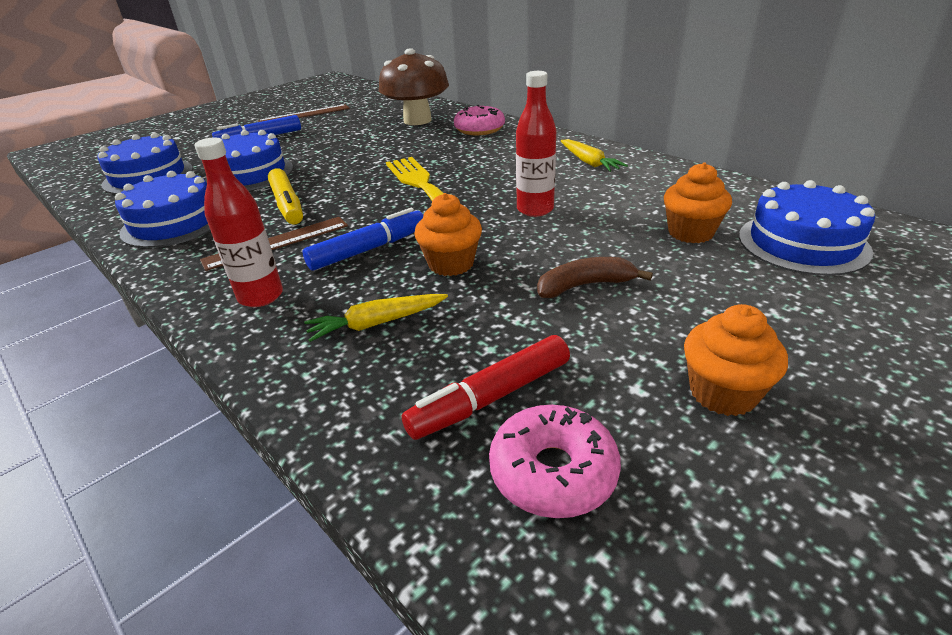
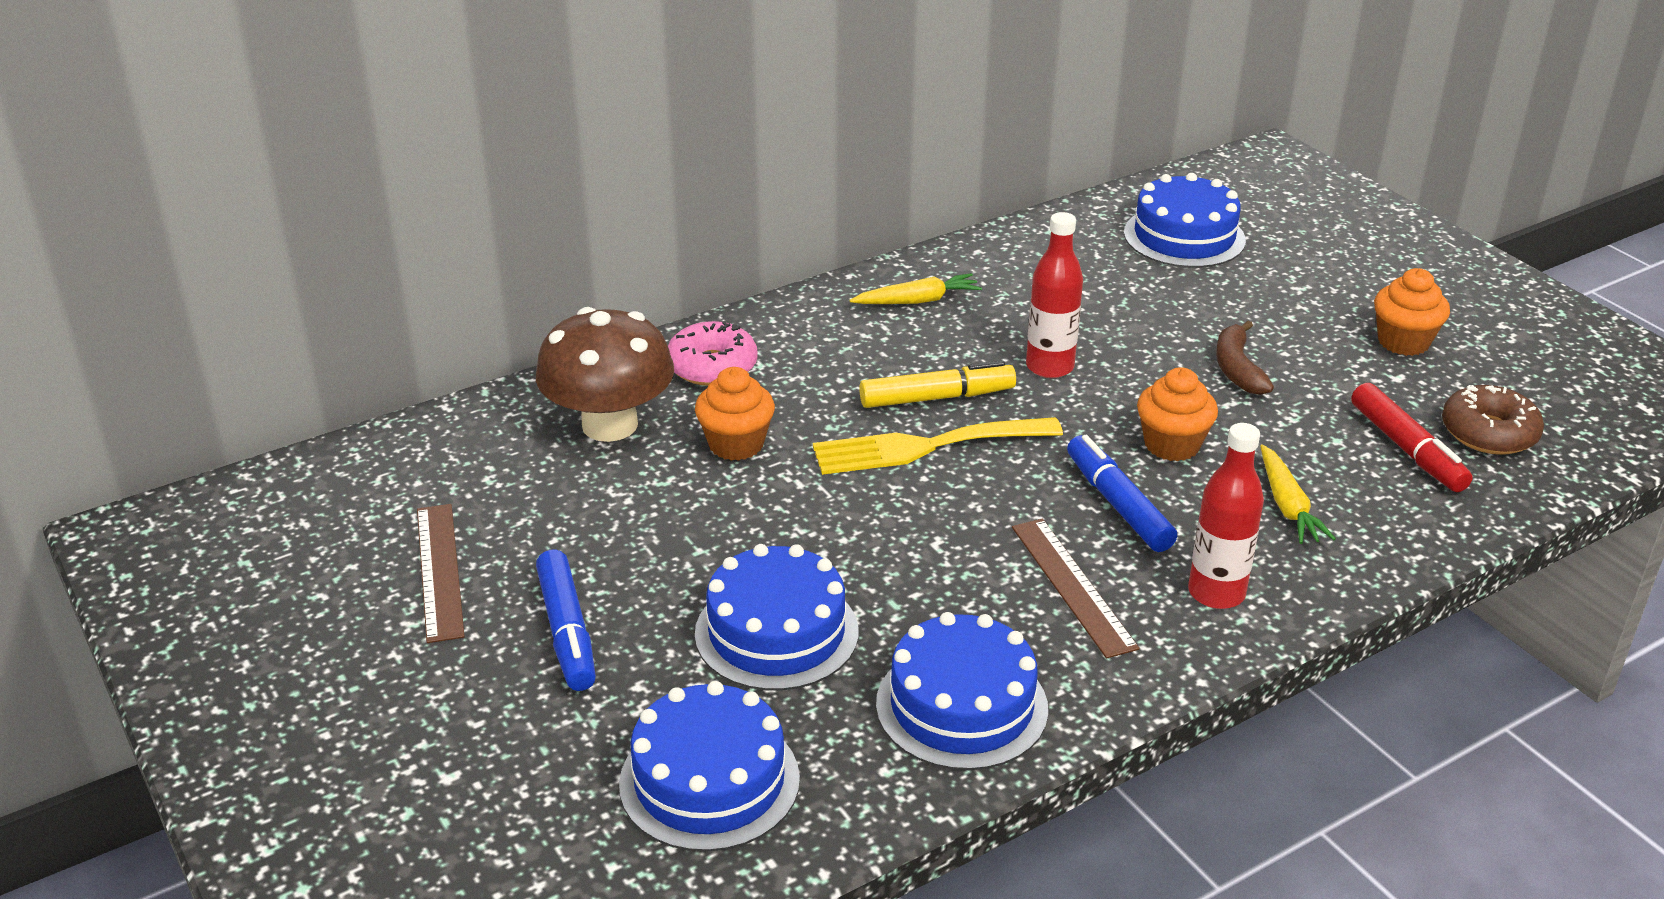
camera: 80 degrees left, 0 degrees up
(287, 205) = (943, 580): yellow marker -> yellow marker (937, 398)
(553, 472) = (1488, 433): pink donut -> brown donut
(690, 232) = (1144, 285): orange cupcake -> orange cupcake (736, 444)

